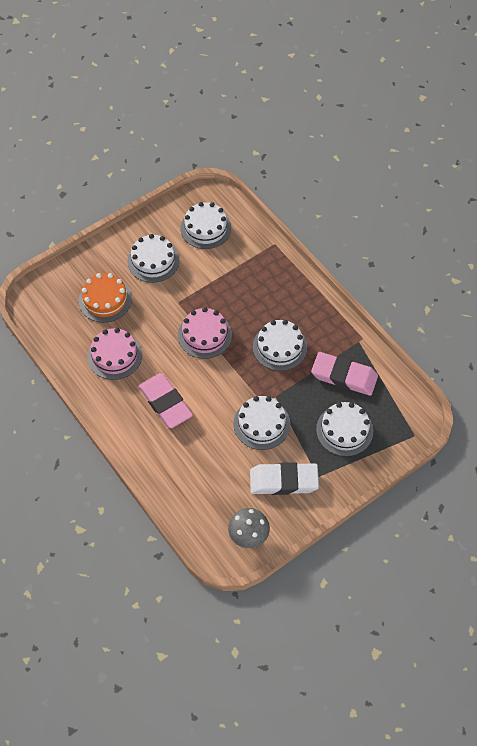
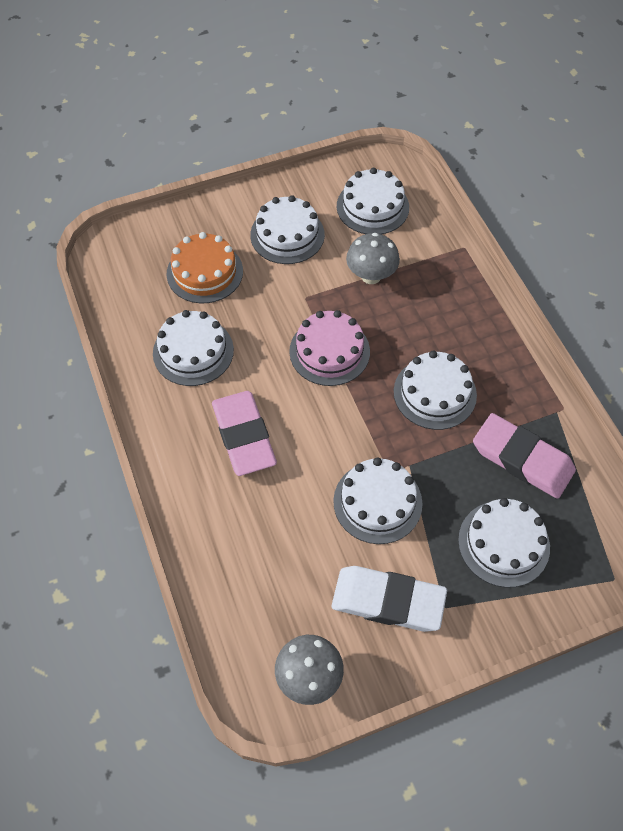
camera: 15 degrees right, 0 degrees up
(114, 355) = (193, 351): pink cake -> white cake
(218, 278) = (371, 276): none -> grey mushroom

